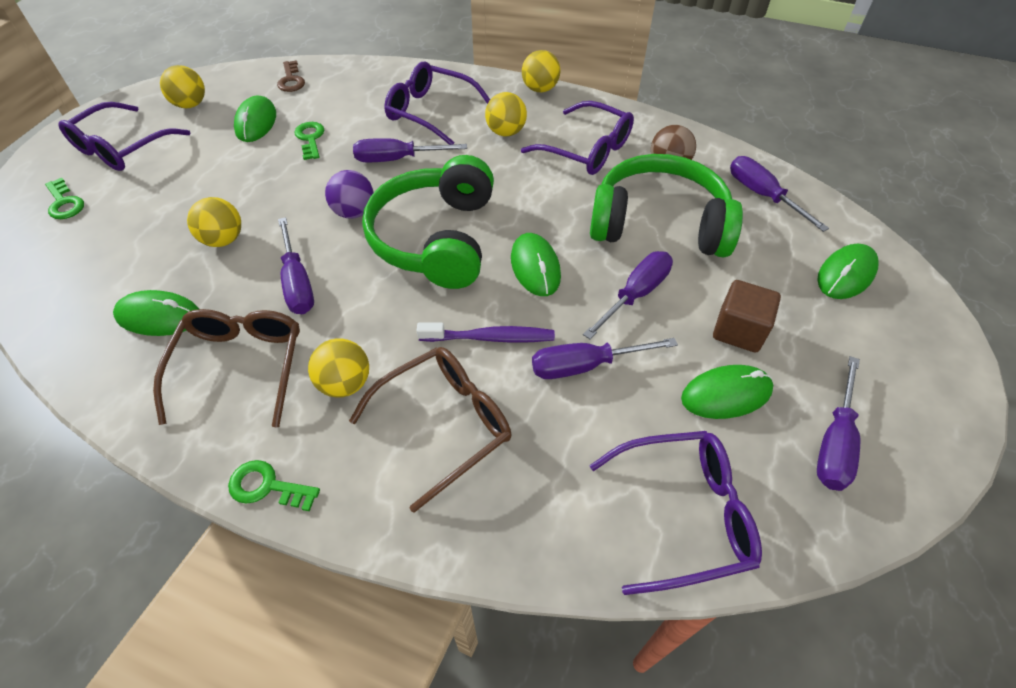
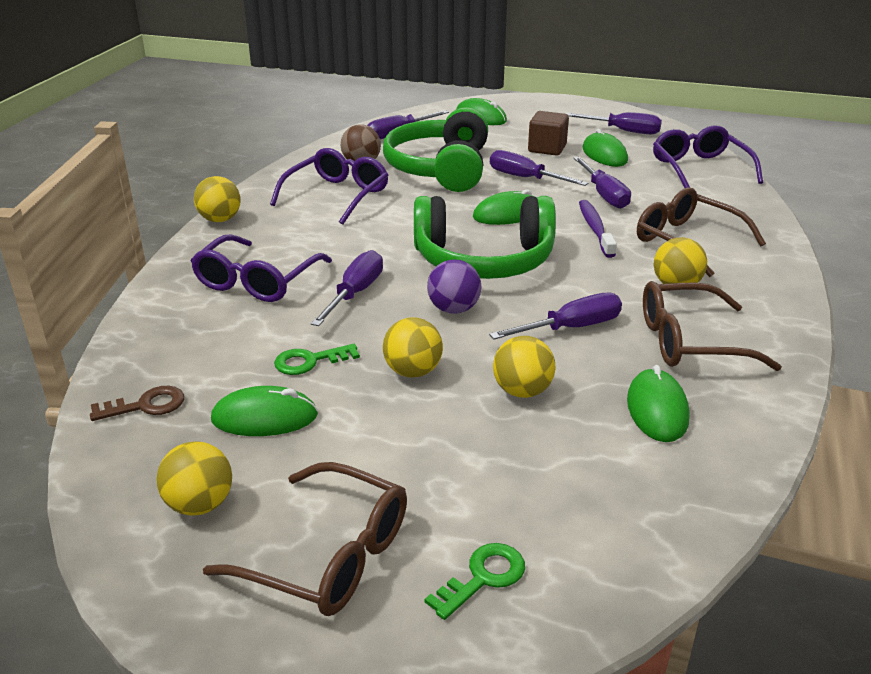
camera: 95 degrees left, 20 degrees down
(121, 149) = (330, 556): purple glasses -> brown glasses
(267, 486) = (790, 306): green key -> none
(397, 159) = (355, 293): purple screwdriver -> purple screwdriver turned 150 degrees counterclockwise
(506, 132) = (304, 235): yellow ball -> yellow ball (413, 371)

